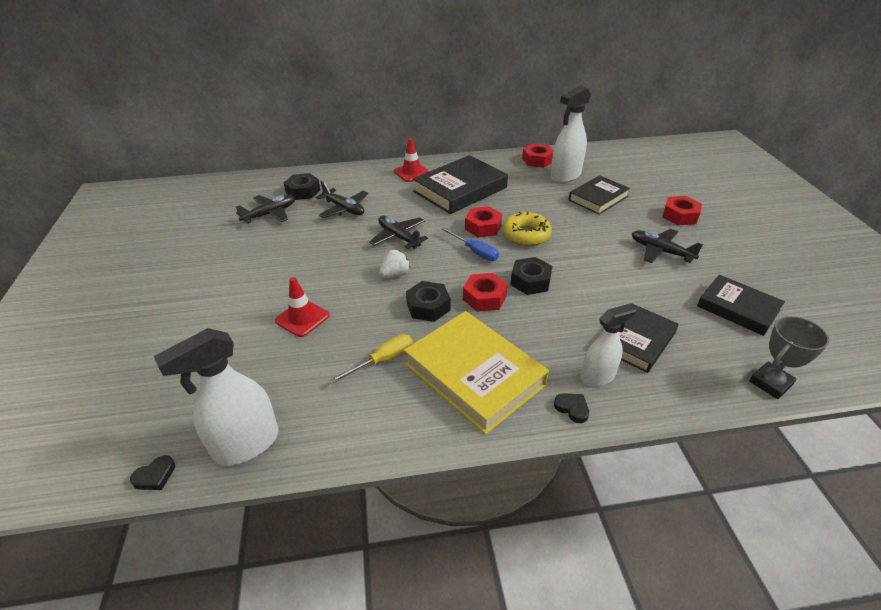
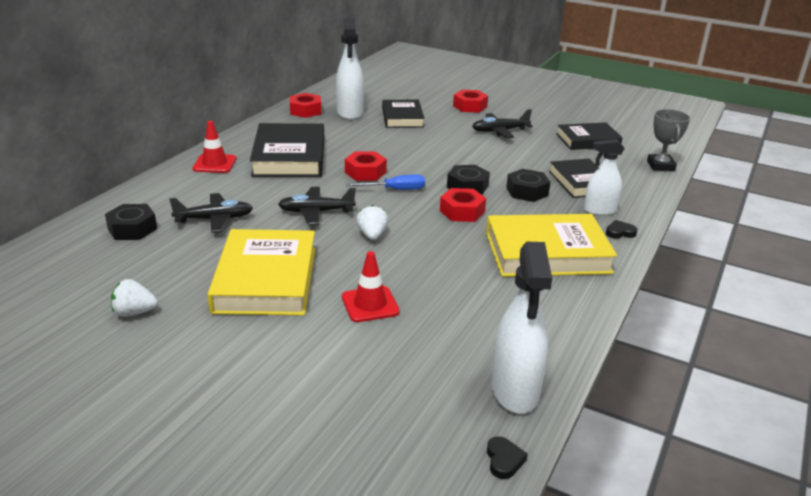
camera: 55 degrees left, 10 degrees down
(218, 239) = (134, 312): none -> white strawberry
(270, 214) = (142, 263): black plane -> none
(293, 262) = (266, 279): none -> yellow book
(383, 360) = (483, 284): yellow screwdriver -> none
(428, 307) = (440, 238): black nut -> black nut (527, 191)
(526, 235) = (405, 162): yellow donut -> none
(597, 376) = (599, 210): white spray bottle -> white spray bottle turned 105 degrees counterclockwise

